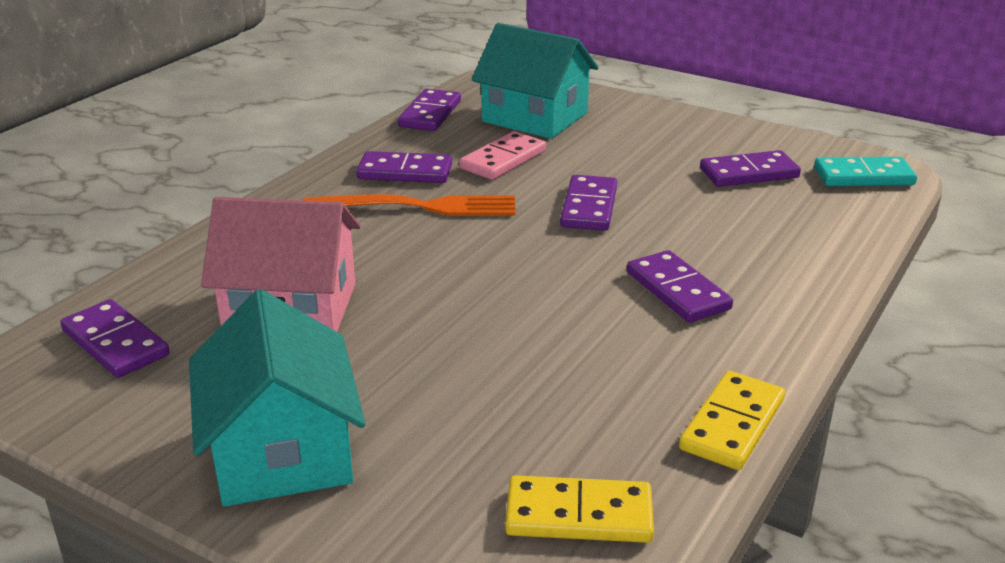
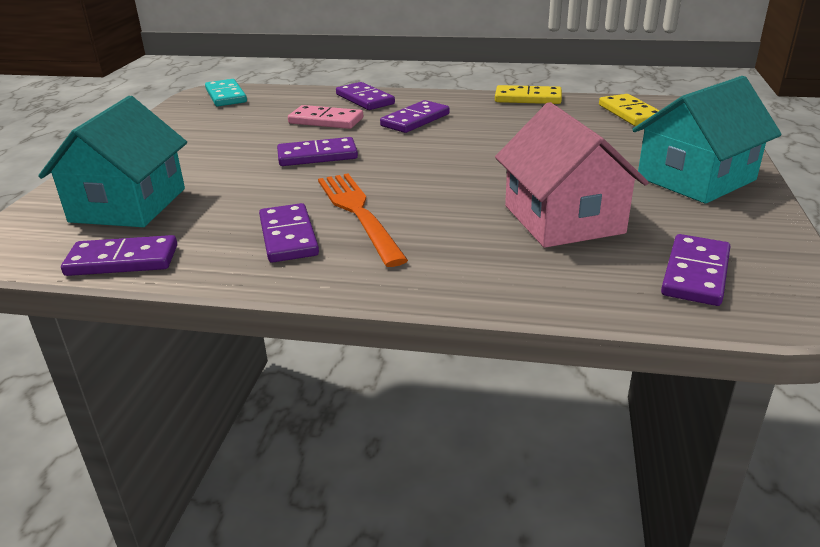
camera: 110 degrees left, 0 degrees up
(503, 160) = (240, 200): pink domino -> pink domino (326, 121)
(749, 173) = (233, 121): purple domino -> purple domino (365, 99)

